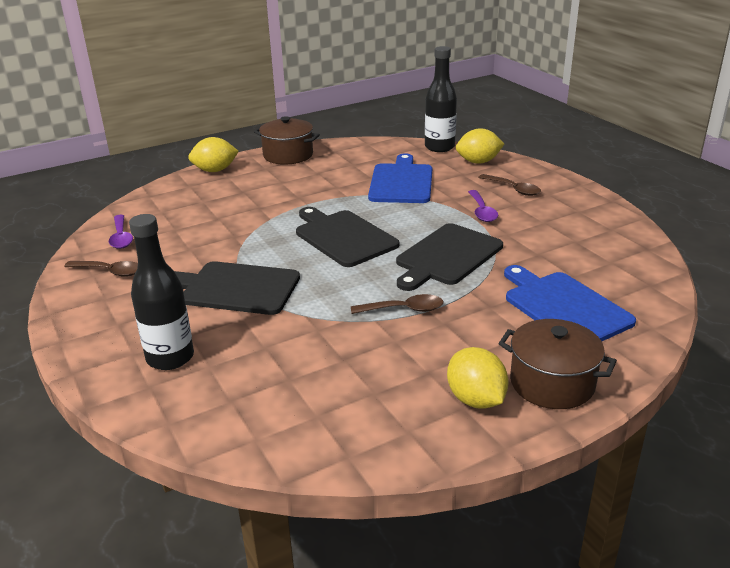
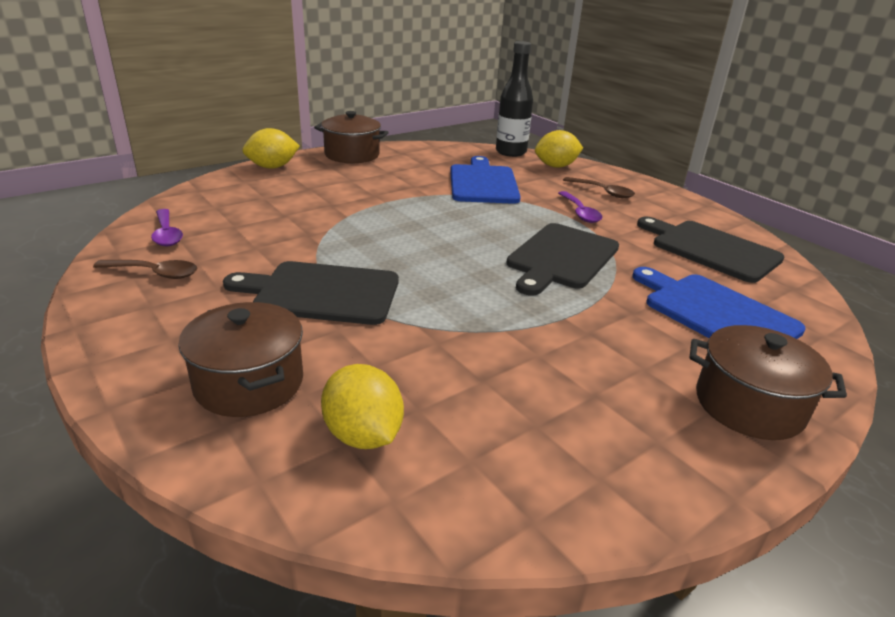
camera: 10 degrees left, 0 degrees up
(170, 358) = (249, 383): black bottle -> brown pot
(343, 237) = (437, 236): black cutting board -> black cutting board (711, 249)
(404, 309) = (535, 317): brown spoon -> none
(475, 399) = (668, 430): yellow lemon -> yellow lemon (363, 435)

